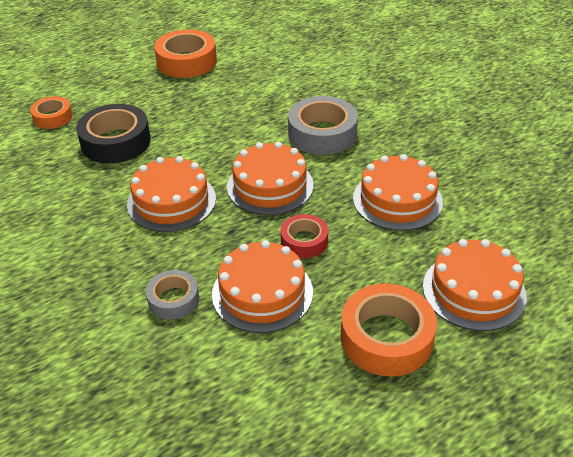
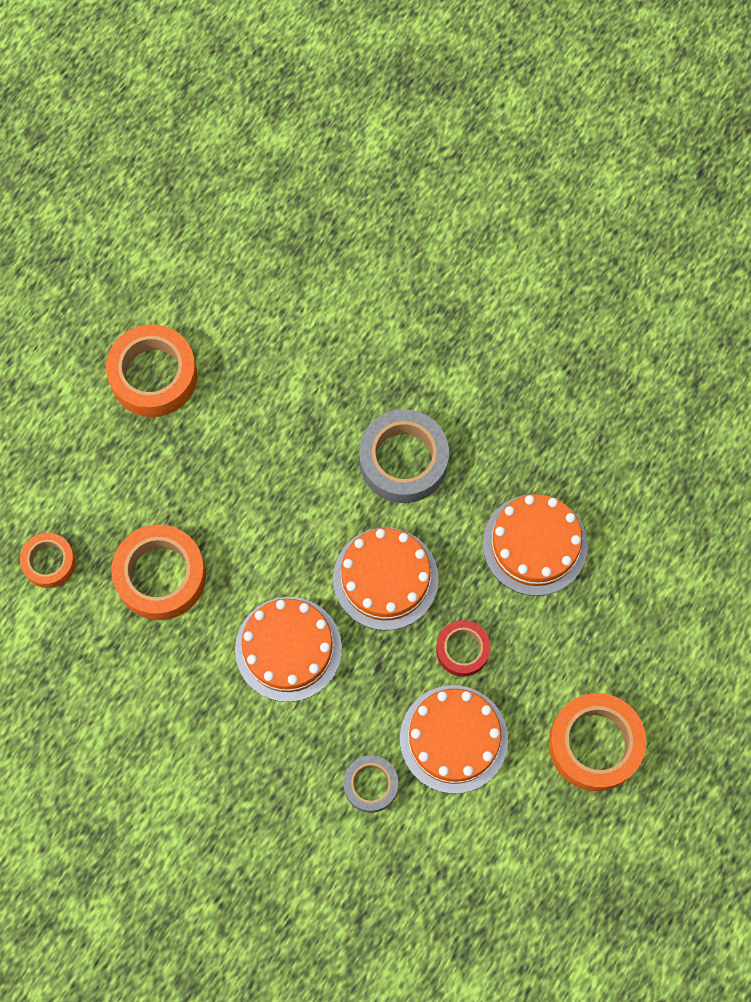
camera: 25 degrees left, 30 degrees up
(116, 142) = (160, 576): black tape -> orange tape
(474, 291) = (656, 649): orange cake -> none

